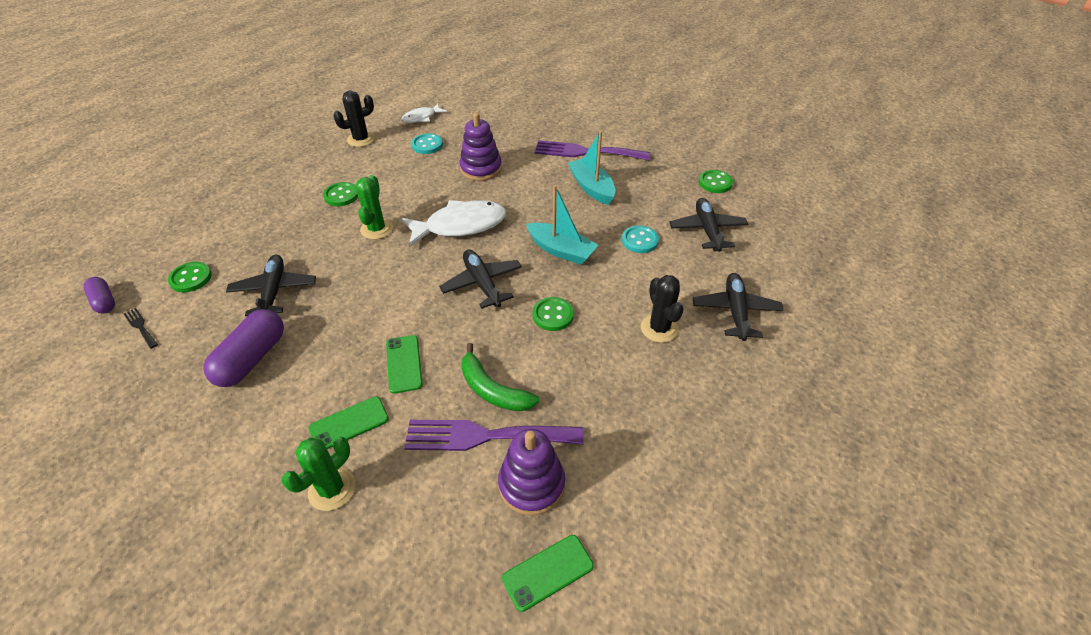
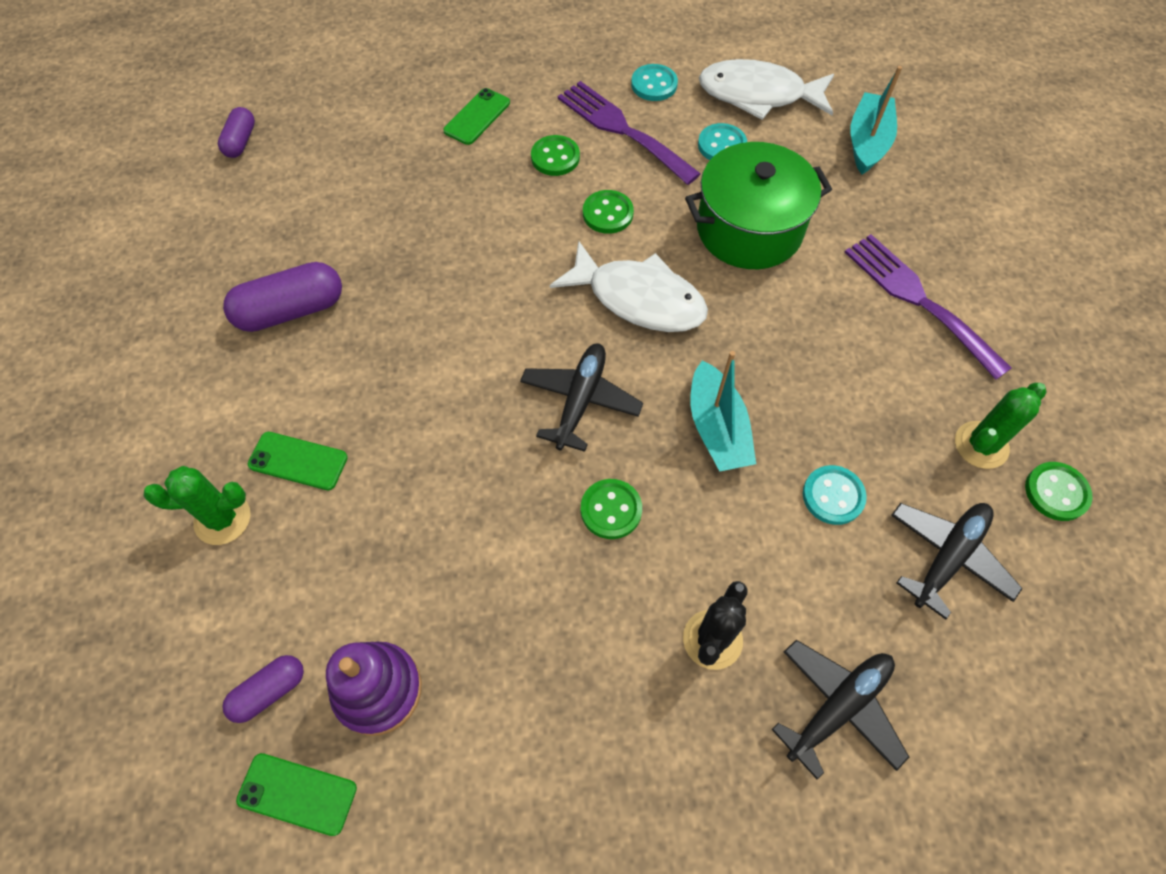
camera: 45 degrees right, 15 degrees up
(140, 326) = (242, 195): black fork -> none
(191, 278) = (326, 167): green button -> green button (608, 213)
(274, 291) = (378, 242): black plane -> none
(361, 139) = (654, 84): black cactus -> turquoise button
(377, 229) = (546, 234): green cactus -> green cactus (981, 445)
(404, 364) = (406, 435): green phone -> green phone (477, 117)
(421, 117) = (758, 95): white fish -> white fish, size x1.86
(470, 542) = (269, 691): none -> purple capsule
(481, 169) = (749, 229): purple stacking toy -> green pot
(485, 436) = (393, 592): purple fork -> purple fork (622, 129)
(492, 389) = (454, 545): green banana -> none
(591, 188) = (861, 364): turquoise boat -> turquoise boat (867, 142)

